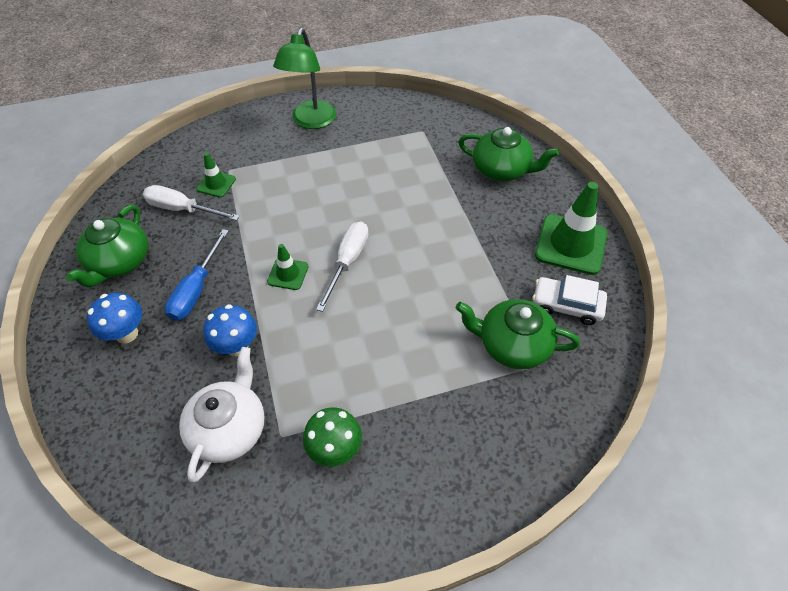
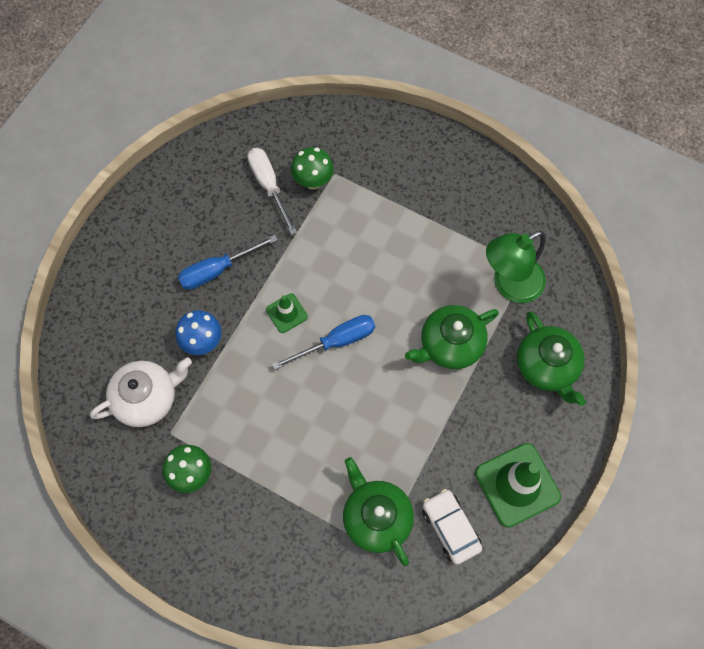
camera: 45 degrees right, 15 degrees up
(119, 262) = (189, 199): green teapot -> green teapot (450, 344)
(127, 334) = (147, 267): blue mushroom -> none
(216, 184) = (313, 181): green traffic cone -> green mushroom
(311, 121) = (445, 175): green lamp -> green lamp (509, 285)
(348, 262) = (336, 341): white screwdriver -> blue screwdriver

